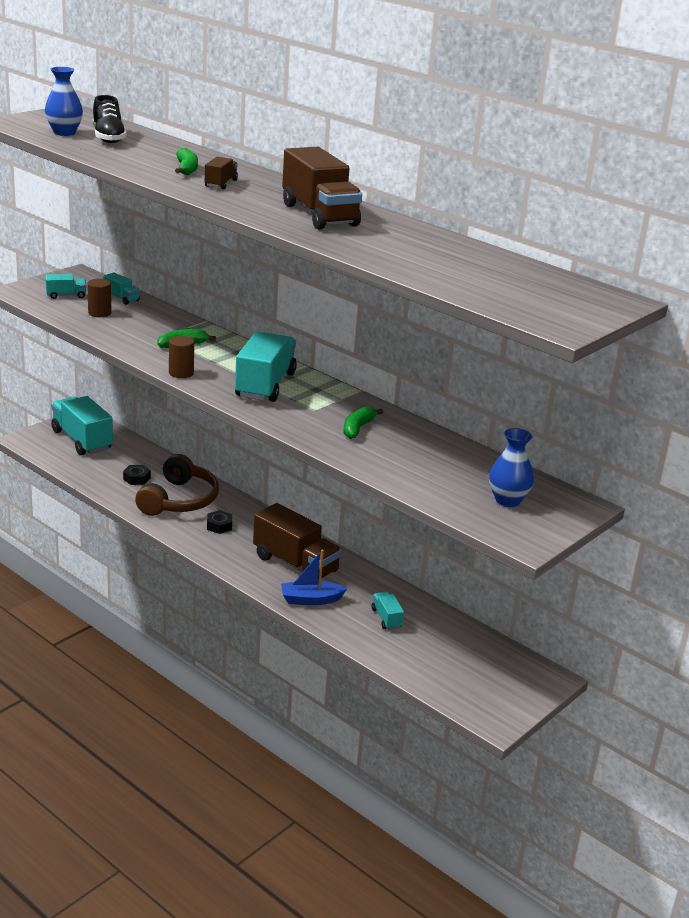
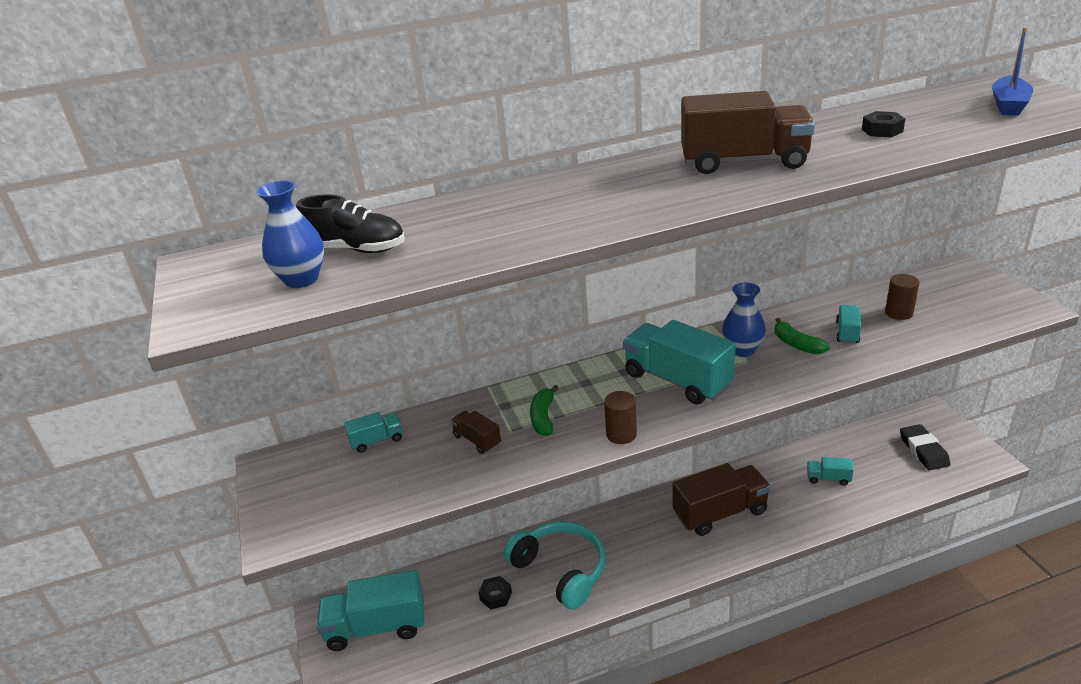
camera: 55 degrees left, 5 degrees up
(66, 295) = (331, 489): turquoise truck -> turquoise truck (847, 333)
(99, 313) = (409, 468): brown cylinder -> brown cylinder (899, 313)
(179, 500) = (561, 570): brown headphones -> turquoise headphones
(186, 169) = (534, 213): green banana -> none
(219, 526) = (627, 551): black nut -> black nut (882, 130)
(221, 183) = (604, 199): brown truck -> brown truck (477, 440)
(310, 600) = (785, 520): blue boat -> blue boat (1008, 105)
(477, 675) = (923, 450): none -> black eraser
(507, 500) = (955, 299): blue vase -> blue vase (742, 350)

